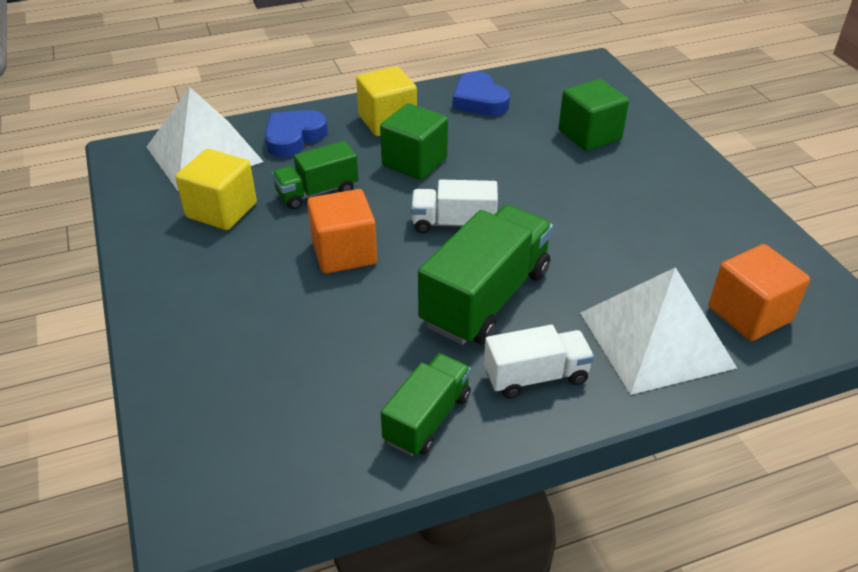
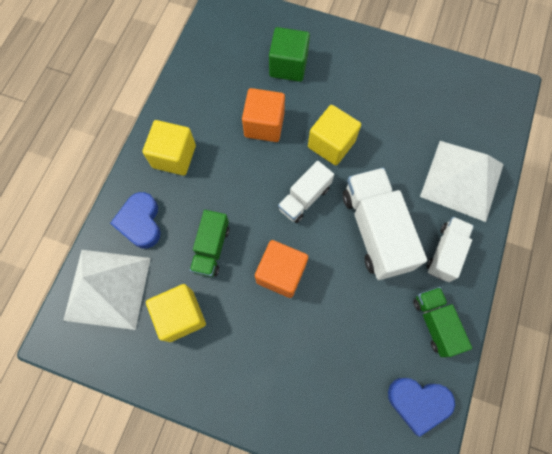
camera: 50 degrees left, 30 degrees up
(414, 162) = (230, 174): green cube -> none
(479, 100) = (201, 90): blue heart -> blue heart (418, 402)
(485, 298) = (375, 230): green truck -> white truck
(544, 209) = (331, 144): none -> yellow cube
(749, 314) = (477, 126): orange cube -> orange cube (264, 125)

